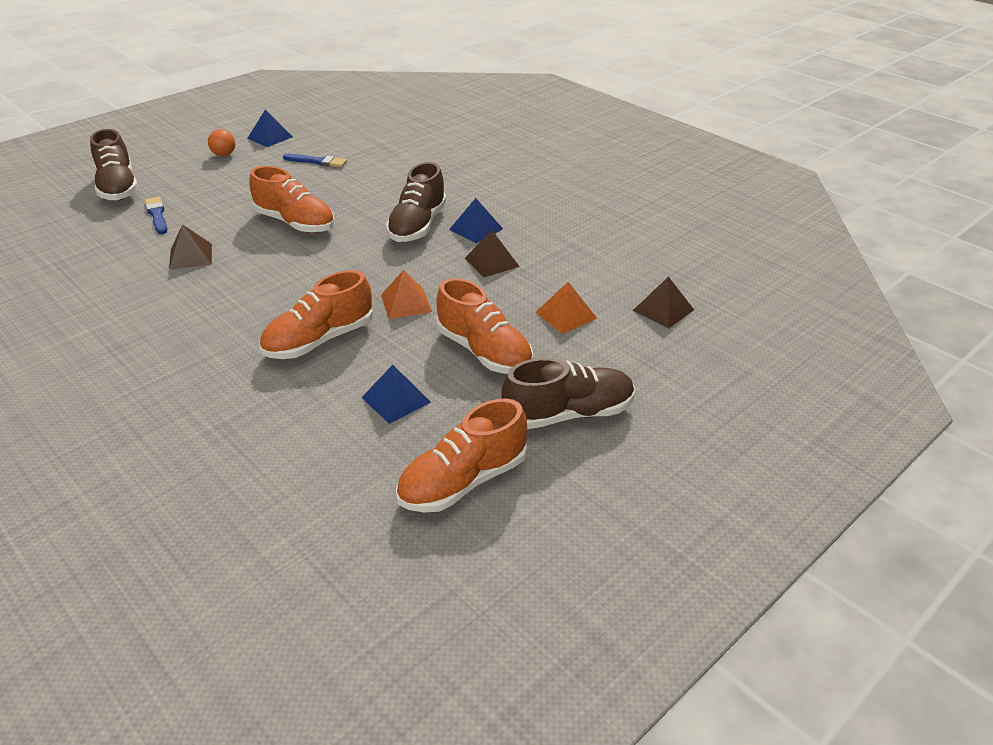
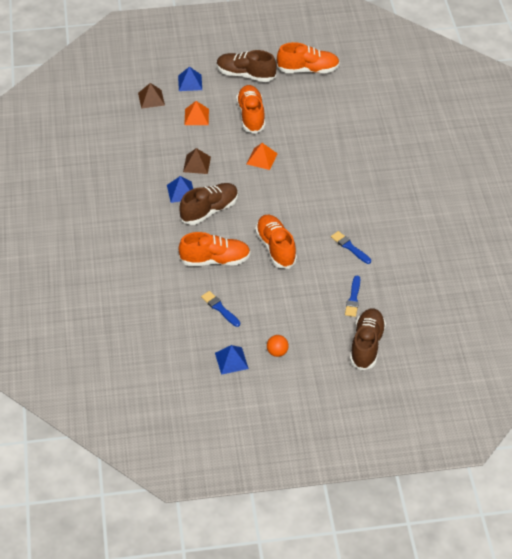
camera: 145 degrees left, 10 degrees up
(191, 256) = (350, 247): brown pyramid -> blue brush
(319, 340) = (317, 156): orange shoe -> orange shoe (215, 260)
(396, 399) = (306, 111): blue pyramid -> blue pyramid (190, 82)

